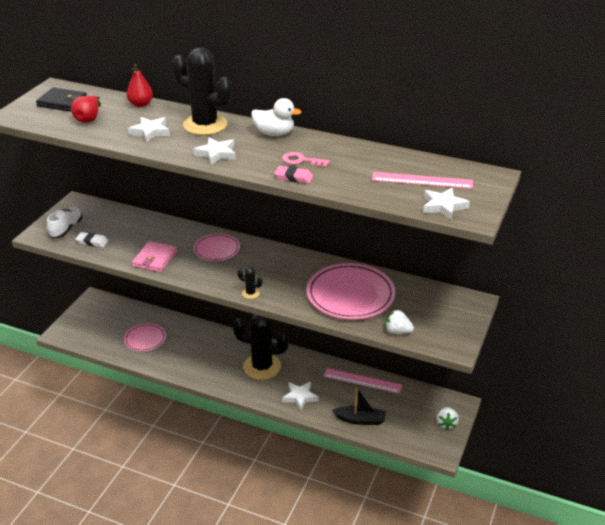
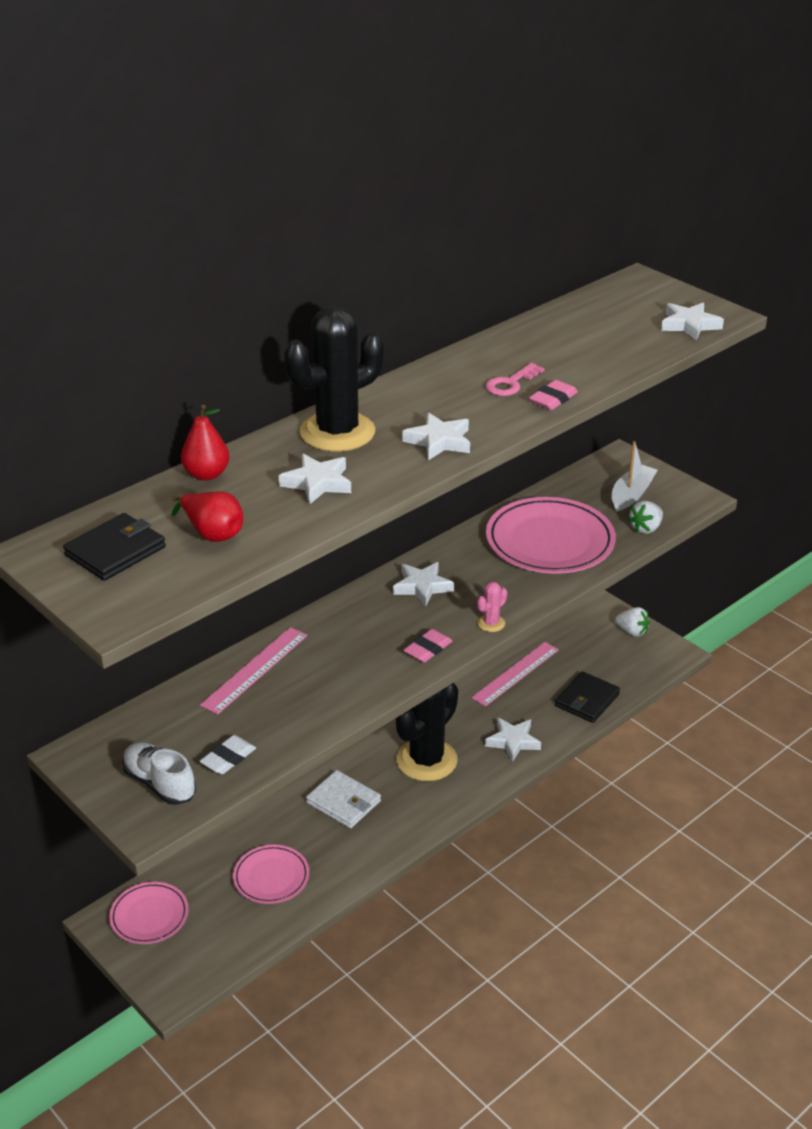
camera: 65 degrees left, 0 degrees up
(155, 259) = (334, 697): pink wallet -> none
(211, 346) = (343, 802): none -> white wallet
(212, 277) = (428, 649): none -> pink eraser
(217, 249) = (357, 627): pink plate -> pink plate (149, 916)
(250, 293) = (491, 623): black cactus -> pink cactus
(268, 260) = (422, 587): none -> white star
(274, 133) = (414, 385): white duck -> none
(360, 420) = (587, 700): black boat -> black wallet
(422, 180) = (621, 321): pink ruler -> pink ruler (255, 669)
(433, 316) = (631, 494): none -> white boat

